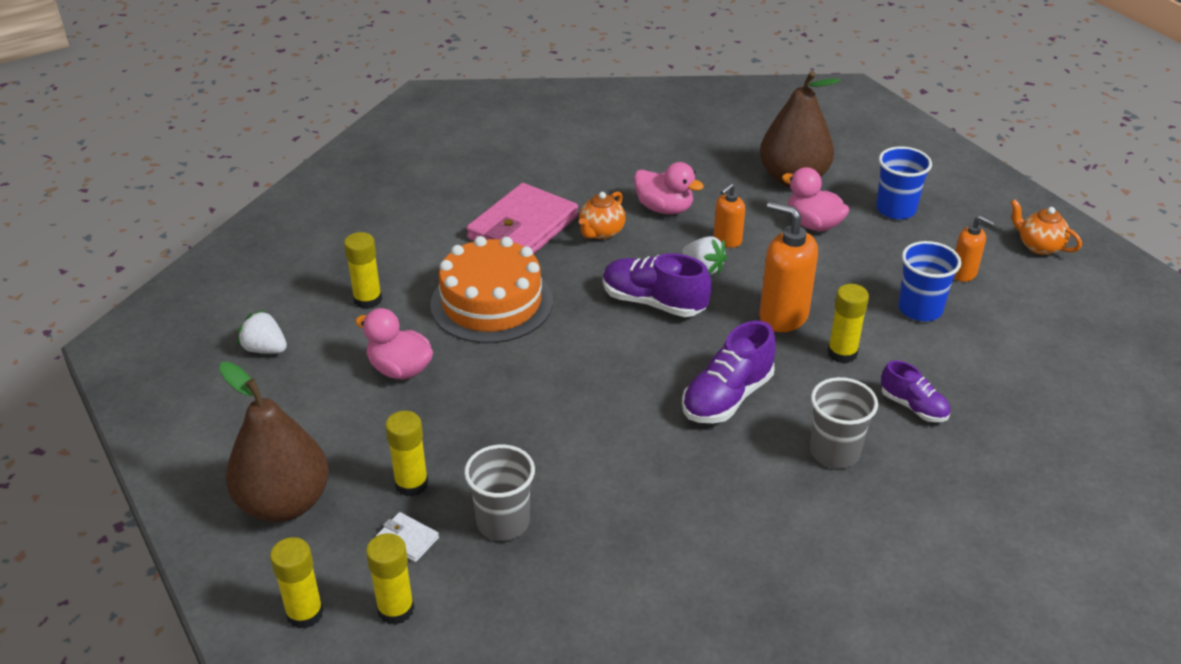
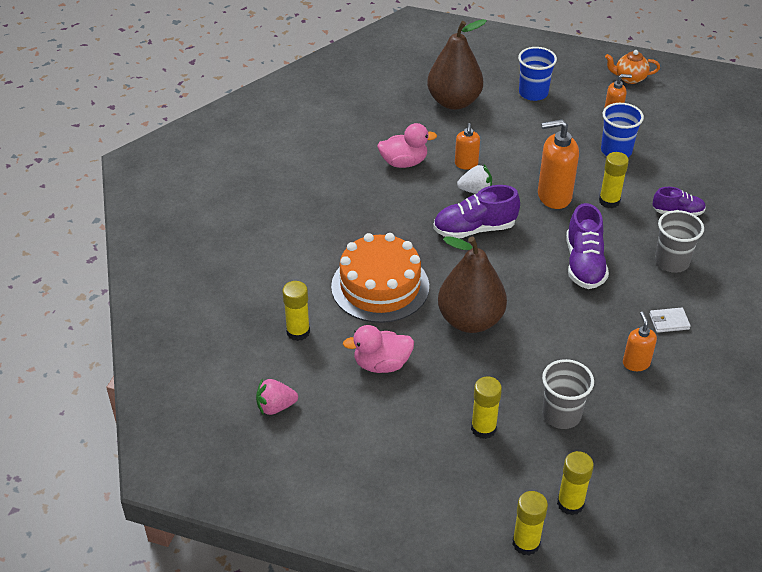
camera: 40 degrees left, 5 degrees up
(265, 349) = (275, 407): white strawberry -> pink strawberry
(284, 503) = (426, 492): brown pear -> brown pear (470, 320)
(407, 539) = (524, 461): white wallet -> white wallet (669, 322)
(523, 228) = (333, 224): pink wallet -> none
(601, 232) = (386, 200): orange teapot -> none
(651, 525) = (636, 363): none -> orange soap dispenser
(813, 224) = (501, 127): pink duck -> none

